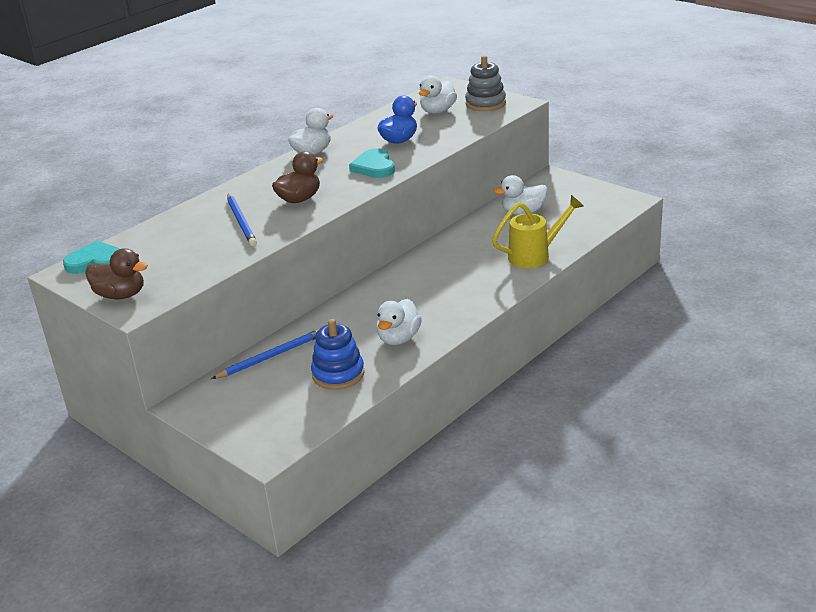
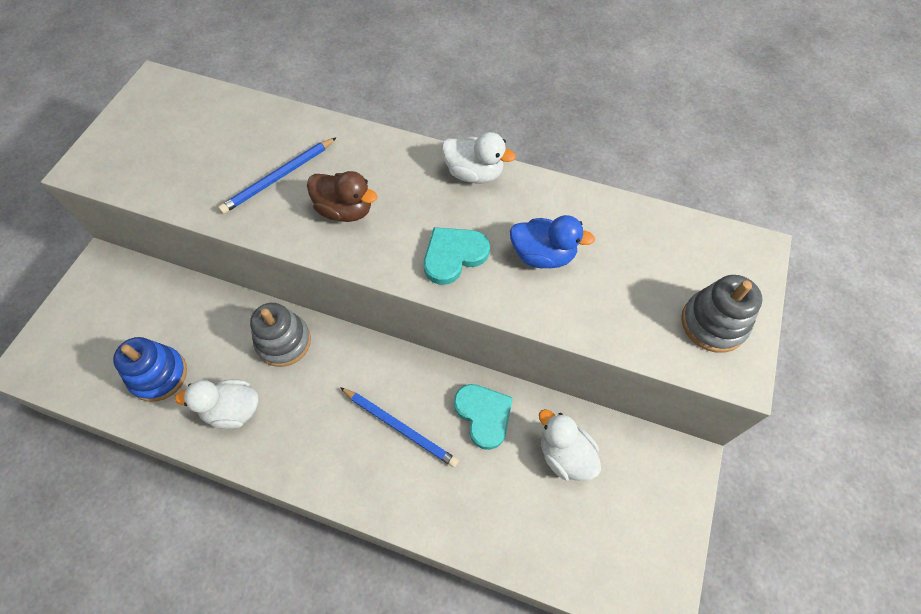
camera: 65 degrees right, 30 degrees up
(95, 261) = (177, 95): turquoise heart -> turquoise heart (484, 415)
(120, 295) = (111, 144): brown duck -> none
(270, 357) = (184, 299): blue pencil -> blue pencil (399, 427)
(354, 310) = (284, 342): none -> grey stacking toy
(438, 111) = (657, 268): white duck -> none
(535, 255) = (454, 509): yellow watering can -> none

